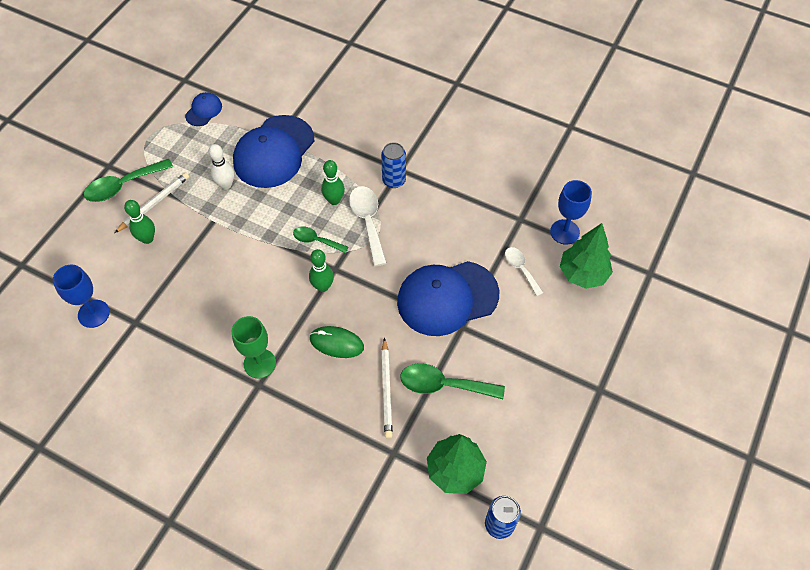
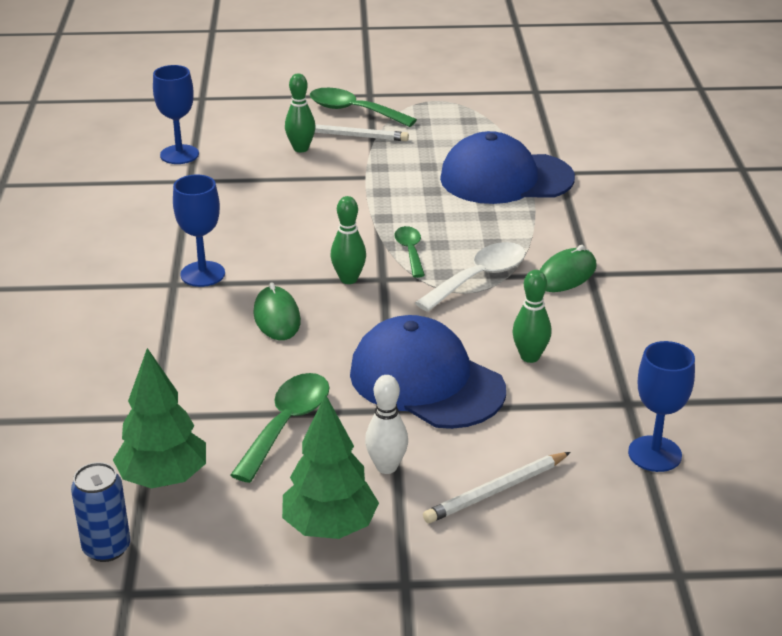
camera: 60 degrees right, 25 degrees down
(203, 111) = (508, 117): blue cap -> none
(226, 185) = (423, 166): white bowling pin -> white bowling pin (386, 467)
(259, 363) = (202, 274): green goblet -> blue goblet
(334, 200) = (483, 242): green bowling pin -> green bowling pin (530, 357)
(386, 390) = (241, 379): white pencil -> white pencil (496, 491)
(394, 180) = (566, 275): blue can -> green mouse
(443, 385) = (287, 424): green spoon -> green spoon turned 45 degrees clockwise
(521, 269) = (541, 432): white spoon -> none
(583, 274) = (597, 498): green tree -> green tree (330, 527)

